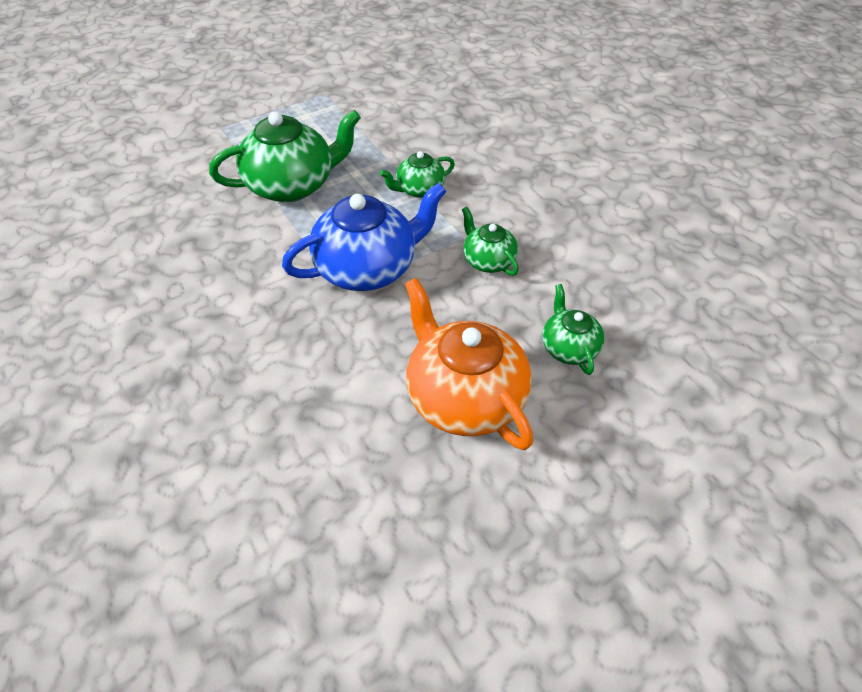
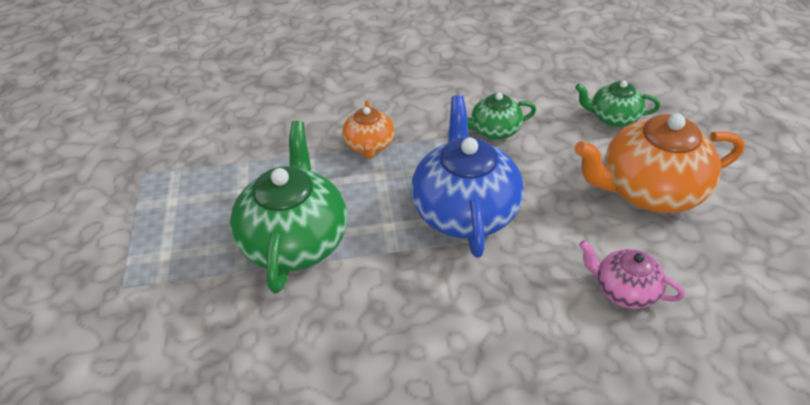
camera: 65 degrees left, 5 degrees down
(315, 397) = (624, 290): none -> pink teapot
(419, 189) = (369, 145): green teapot -> orange teapot

